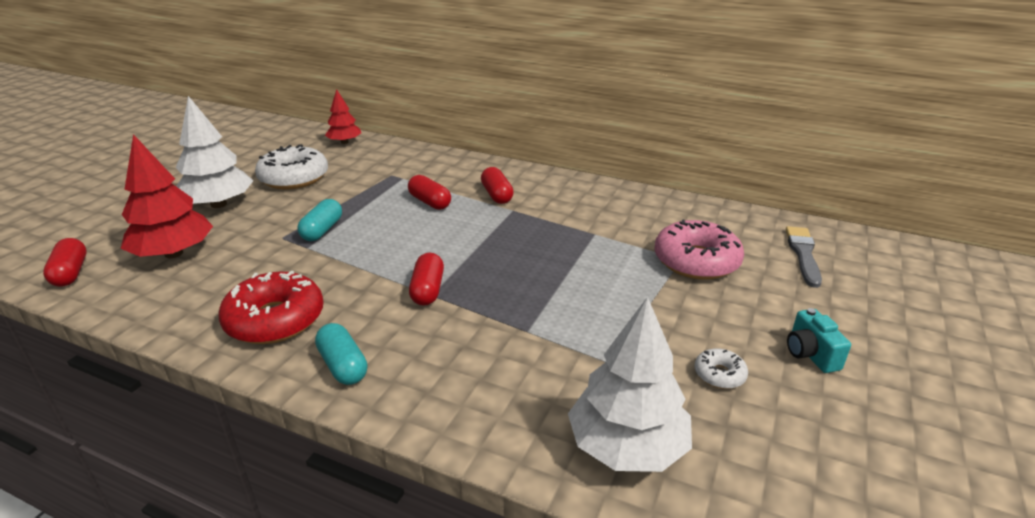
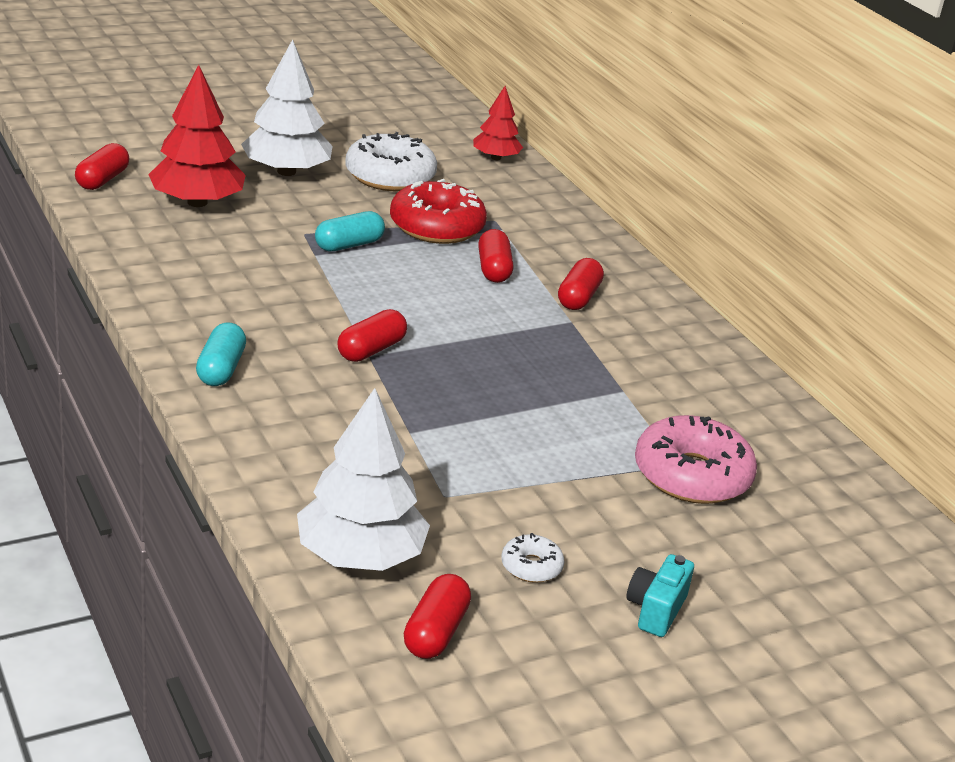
camera: 35 degrees right, 0 degrees up
(275, 320) = (212, 304): red donut -> red donut (436, 226)
(750, 469) = (436, 632): none -> red capsule
(803, 254) = (840, 540): grey brush -> none

